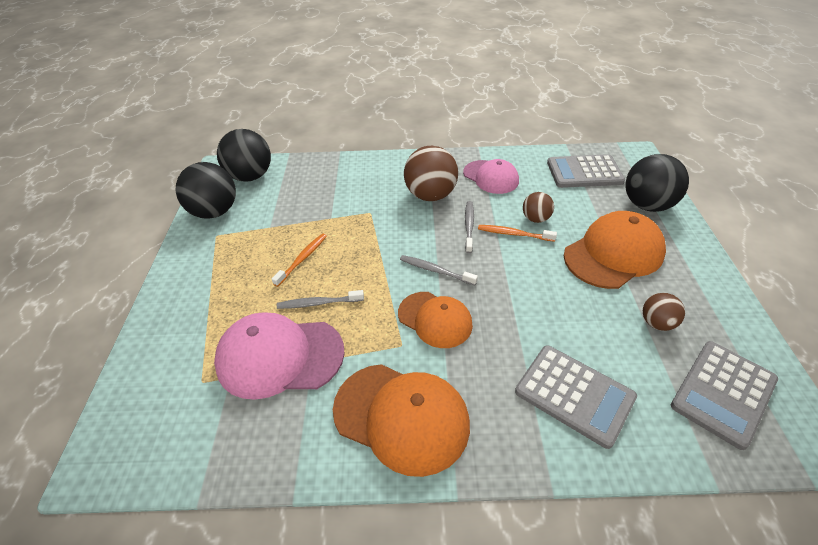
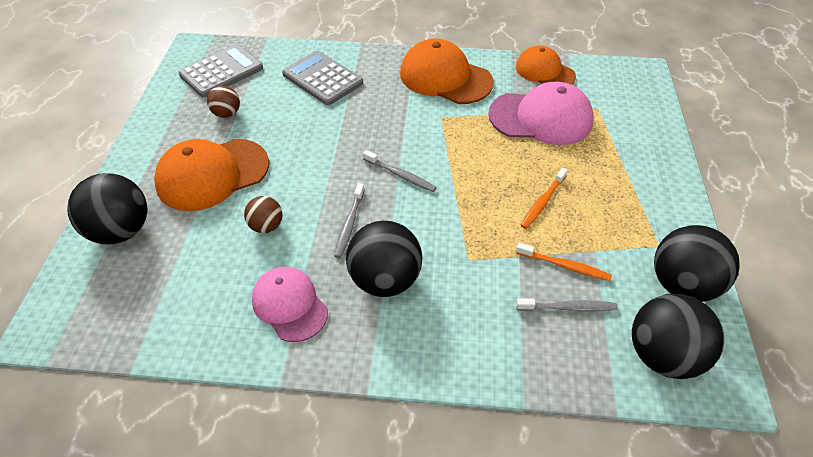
camera: 175 degrees left, 5 degrees up
(318, 303) = (516, 155): grey toothbrush -> grey toothbrush (568, 308)
(430, 195) = (385, 279): brown ball -> black ball
(435, 319) = (410, 132): orange cap -> orange cap (544, 71)
(513, 234) = (302, 208): orange toothbrush -> orange toothbrush (564, 266)
(584, 172) = (152, 298): grey calculator -> none

